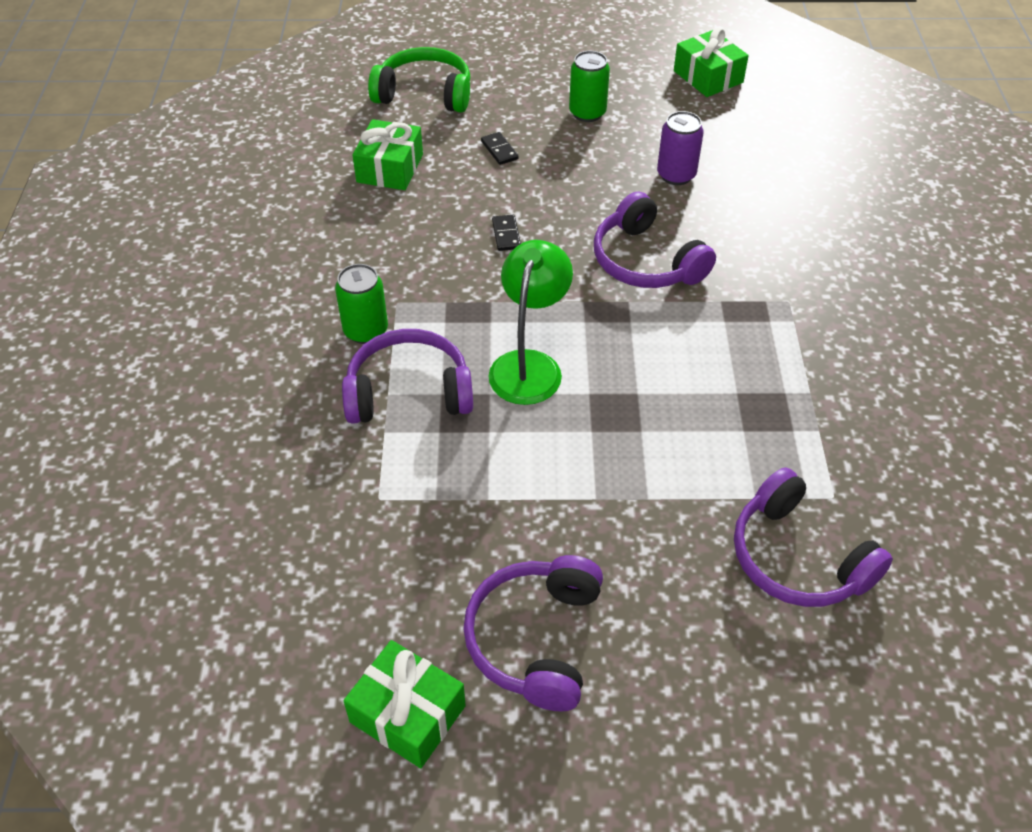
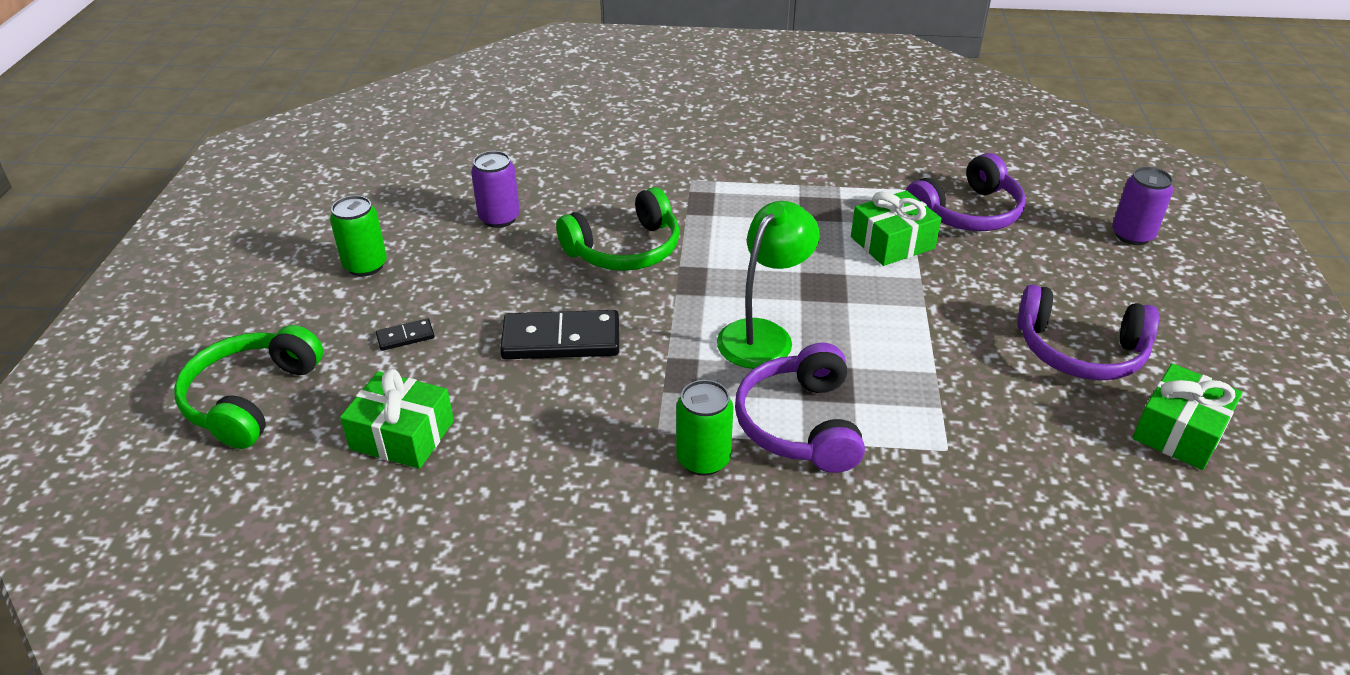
camera: 85 degrees left, 10 degrees down
(506, 234) = (561, 339): black domino -> black domino, size x2.14
(529, 365) = (763, 335): green lamp -> green lamp turned 105 degrees clockwise
(646, 261) = (625, 249): purple headphones -> green headphones
(708, 77) = (343, 181): green gift -> green gift (892, 242)
(798, 753) = (1132, 235): none -> purple can

